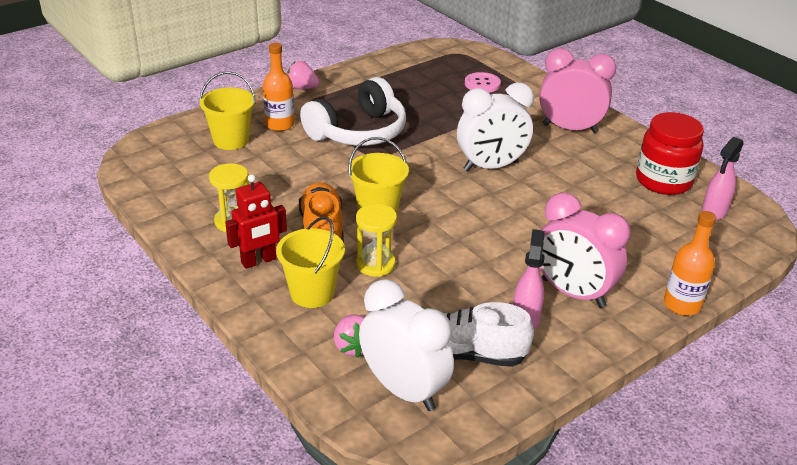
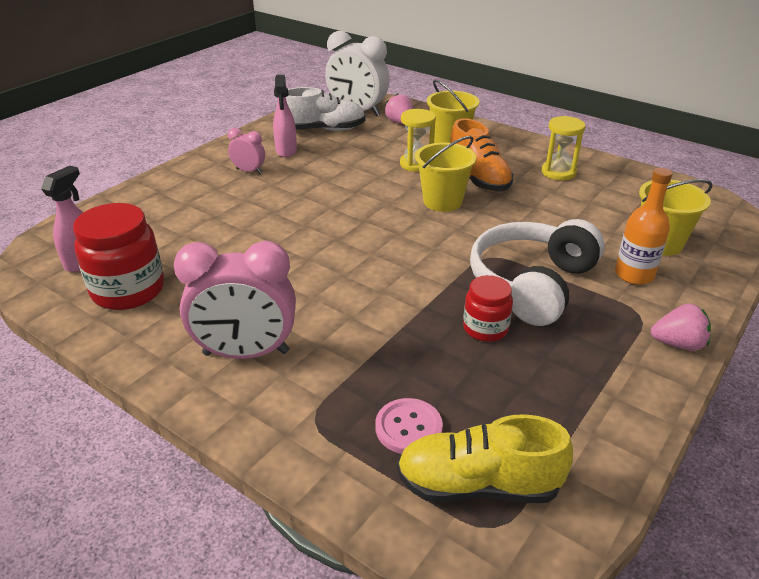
camera: 165 degrees right, 0 degrees up
(258, 261) = (507, 152): red robot -> none
(411, 114) = (485, 328): none -> red jar
(458, 63) = (478, 485): none -> yellow shoe
(491, 166) = (346, 269): white clock -> none
(573, 293) = (249, 171): pink clock -> pink clock, size x0.49
(682, 305) = (157, 177): orange bottle -> none

